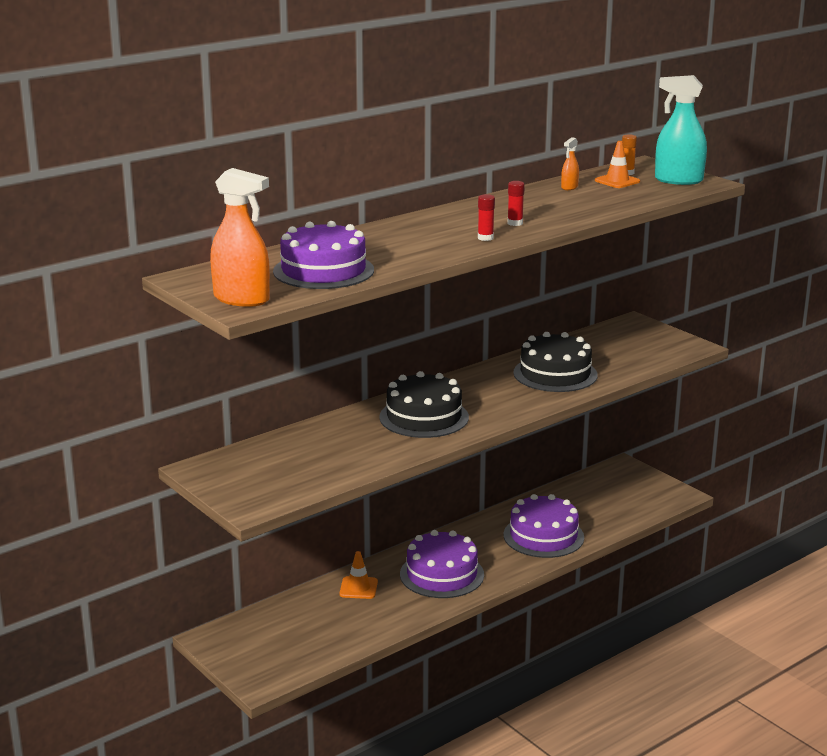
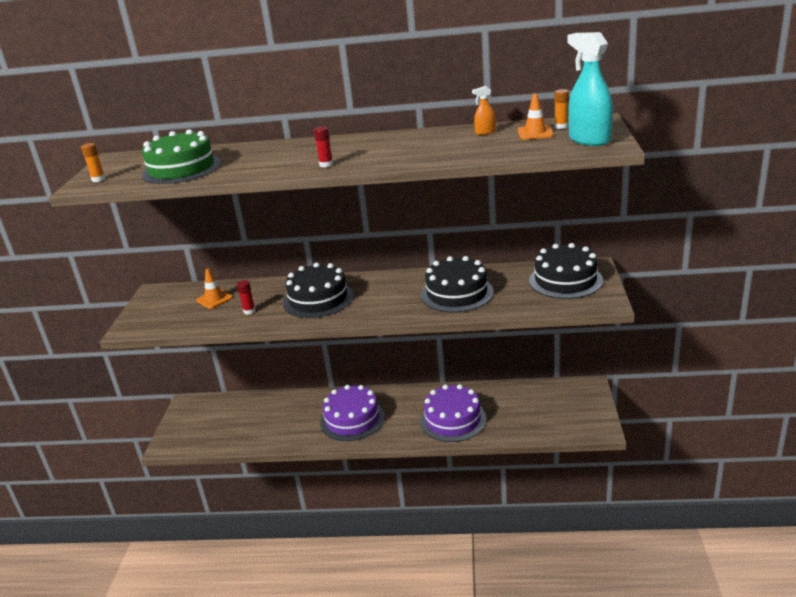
camera: 45 degrees right, 5 degrees up
(242, 299) = (98, 179): orange spray bottle -> orange glue stick
(323, 270) = (181, 169): purple cake -> green cake
(358, 588) = (296, 406): orange traffic cone -> orange traffic cone (214, 299)
(515, 223) = (374, 156): red glue stick -> red glue stick (249, 311)
(631, 338) = (565, 280): none -> black cake

